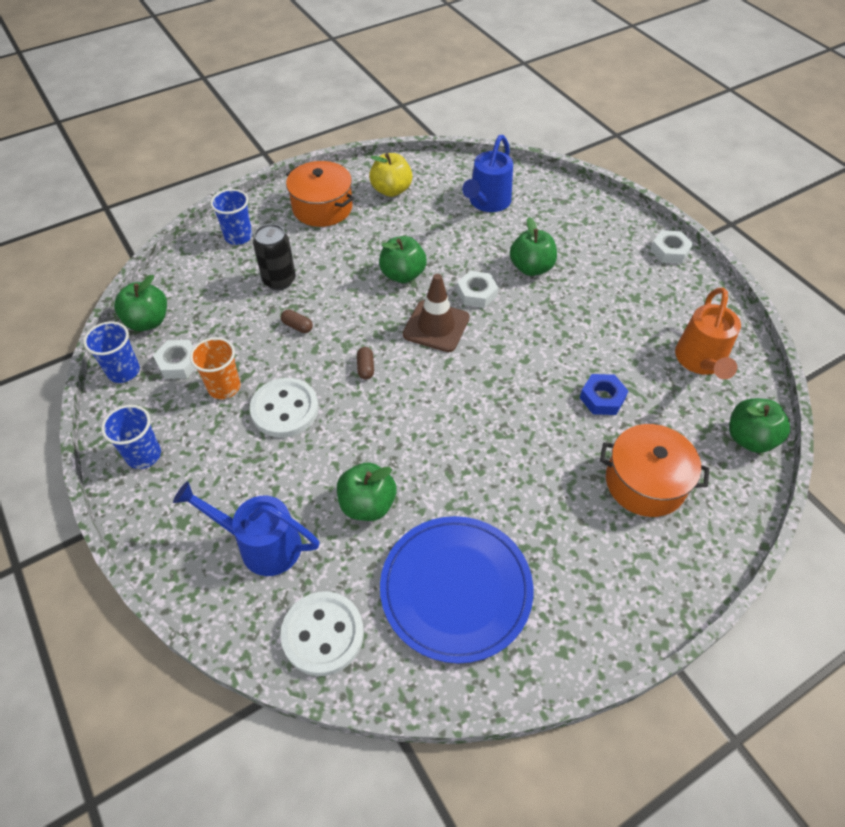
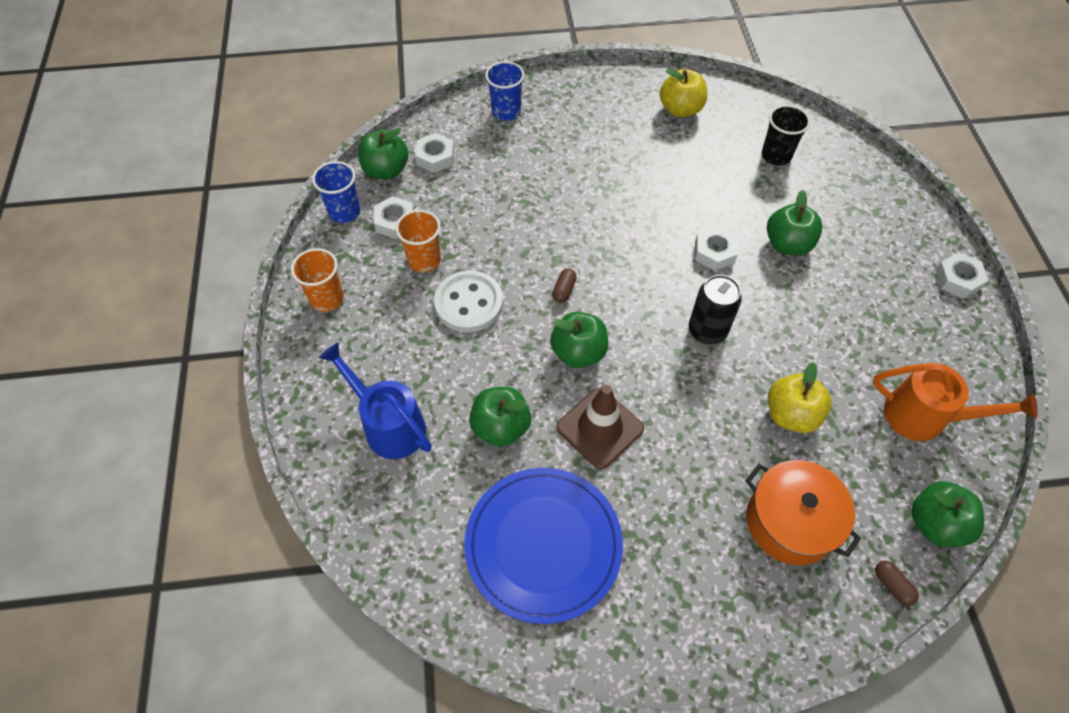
camera: 25 degrees right, 5 degrees up
(143, 455) = (327, 299): blue cup -> orange cup
(191, 295) = (435, 157): none -> white nut
(279, 280) = (523, 170): black can -> black can (707, 331)
(297, 326) = (519, 224): brown capsule -> brown capsule (892, 585)
(322, 208) = (601, 107): orange pot -> none
(323, 634) = (403, 532): white button -> none
(402, 275) = (647, 205): green apple -> green apple (578, 352)
(436, 326) = (655, 272): brown traffic cone -> brown traffic cone (600, 428)
(487, 203) = (776, 155): blue watering can -> black cup
(602, 398) = (791, 414): blue nut -> yellow apple
(700, 362) = (925, 417): orange watering can -> orange watering can turned 105 degrees counterclockwise

